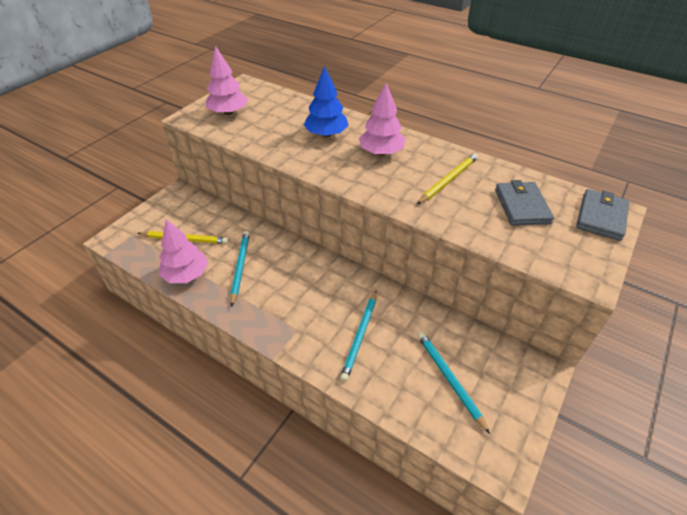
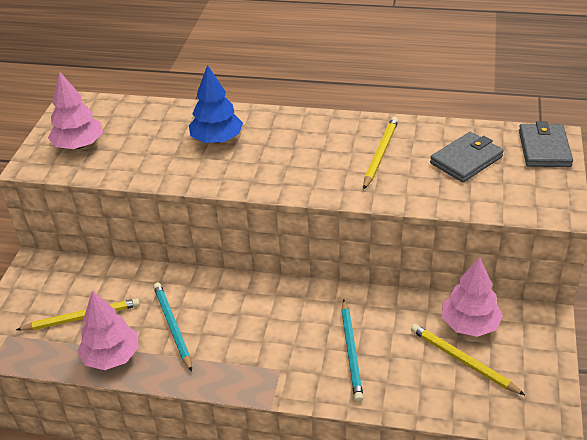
camera: 20 degrees left, 5 degrees down
(381, 152) = (292, 143): pink tree -> pink tree (469, 324)
(449, 379) = (463, 361): turquoise pencil -> yellow pencil
(521, 206) = (466, 160): grey wallet -> grey wallet turned 75 degrees clockwise

